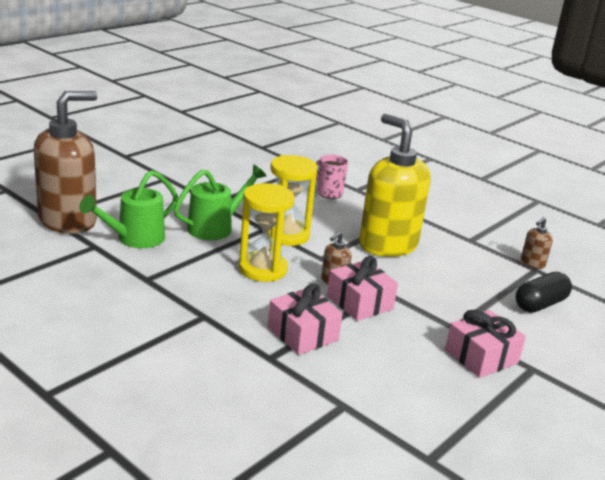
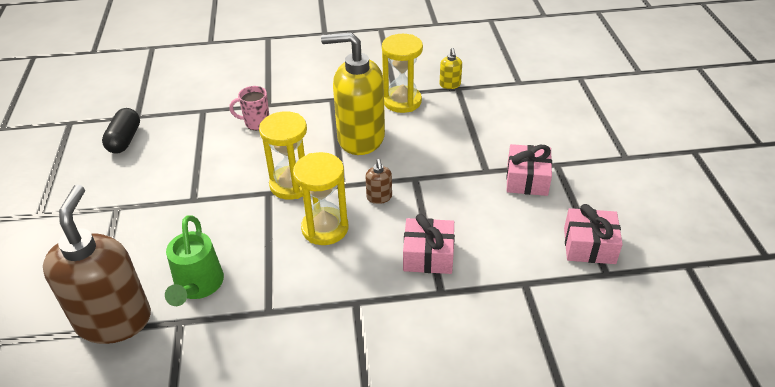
camera: 45 degrees left, 15 degrees up
(216, 227) = (235, 221): green watering can -> none
(360, 302) = (418, 200): pink gift -> pink gift (589, 246)
(466, 247) = (402, 101): none -> yellow hourglass
(532, 263) = (450, 85): brown soap dispenser -> yellow soap dispenser
(540, 304) = (496, 113): black capsule -> black capsule (124, 140)

